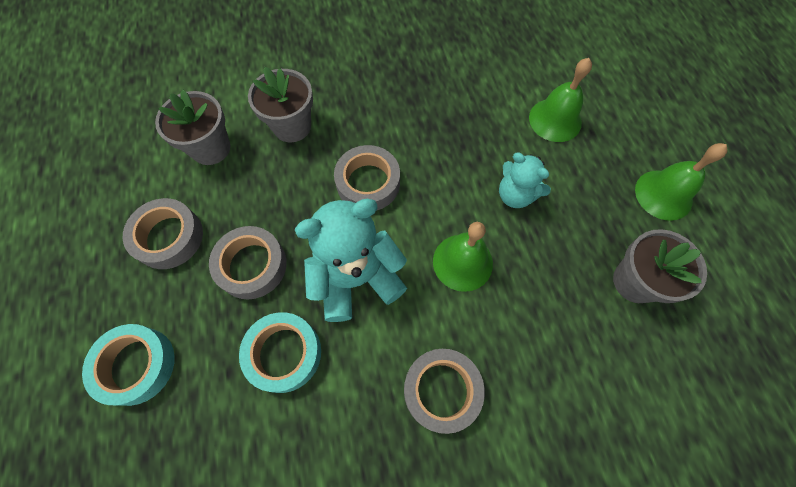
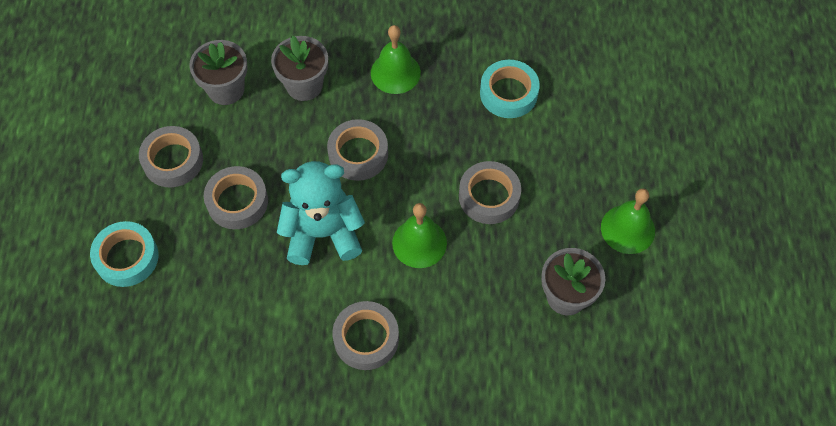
camera: 15 degrees right, 5 degrees down
(284, 353) = (246, 278): turquoise tape -> turquoise tape (508, 93)
(515, 195) = (489, 196): turquoise teddy bear -> grey tape
(555, 120) = (554, 135): green bell -> green bell (395, 72)

